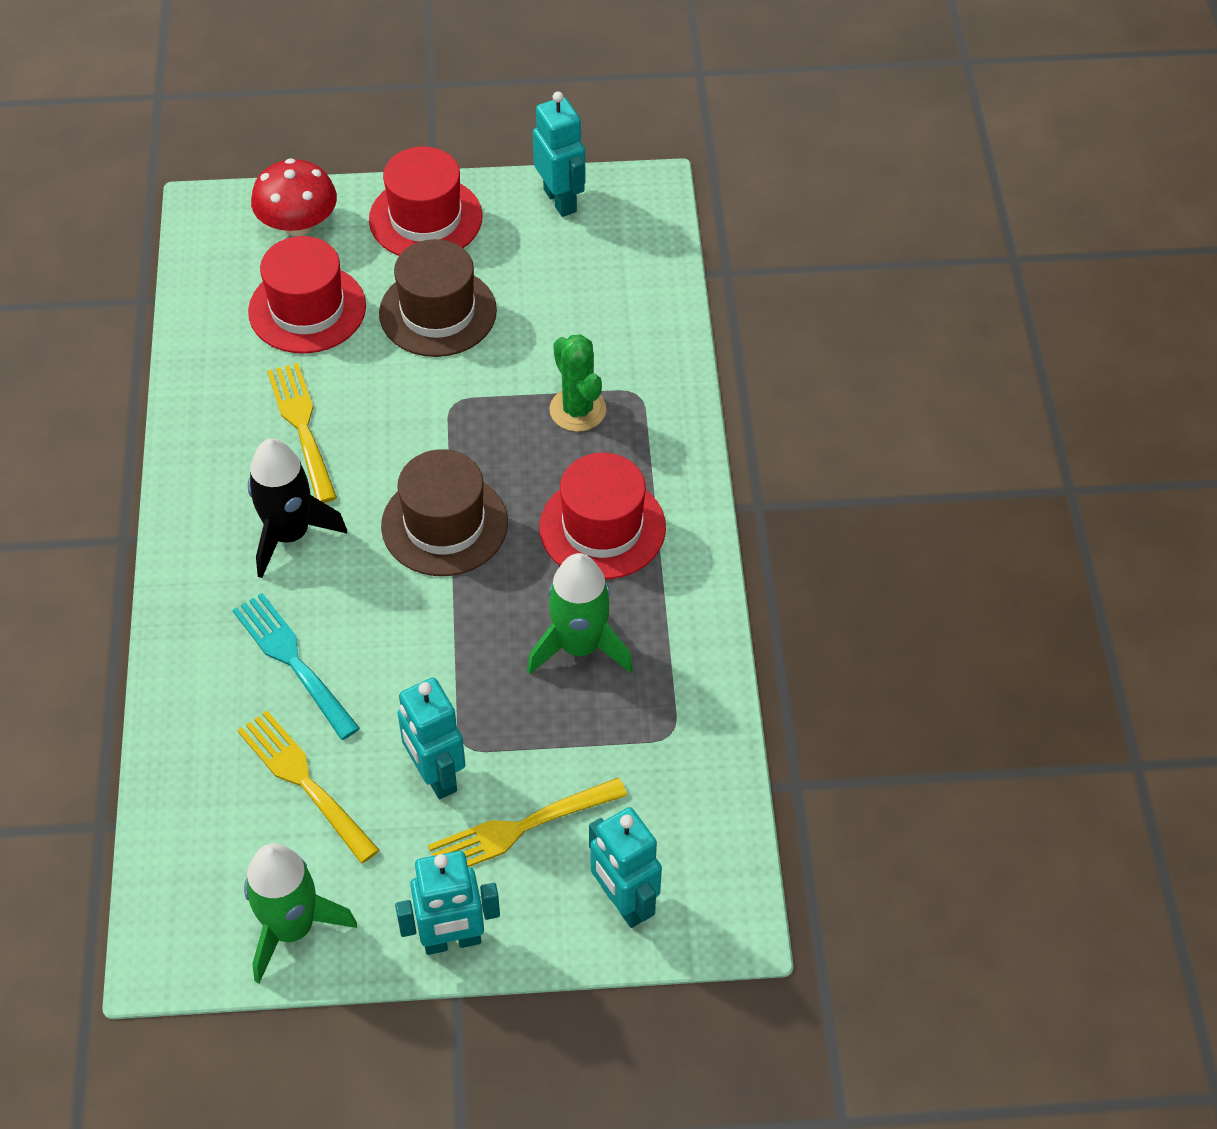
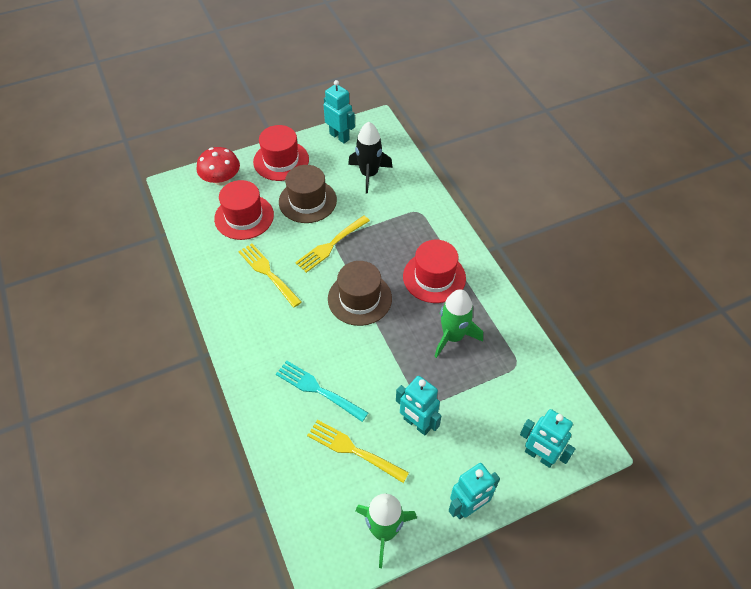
camera: 20 degrees left, 0 degrees up
(289, 534) = (286, 327): black rocket -> black rocket (369, 174)
(520, 828) = (471, 436): yellow fork -> yellow fork (331, 245)
(577, 410) = (395, 227): green cactus -> none

